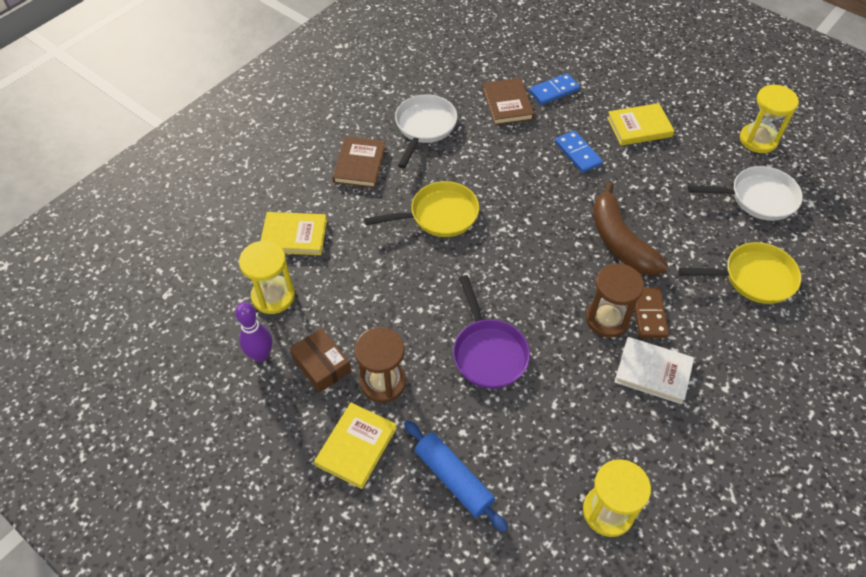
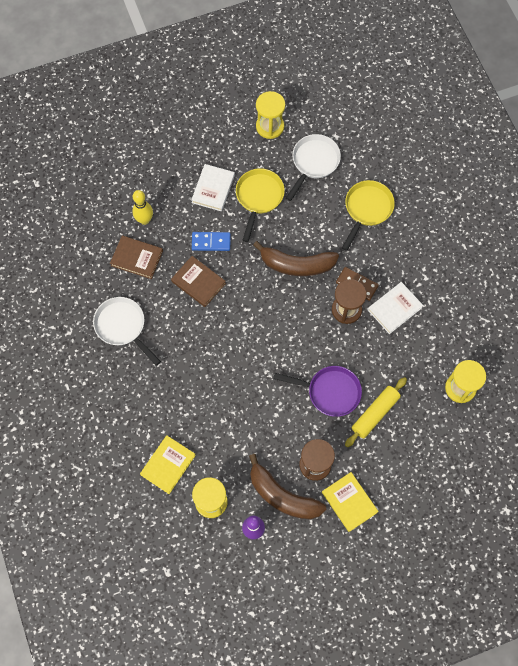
camera: 60 degrees left, 15 degrees up
(322, 365) = (282, 495): brown box -> brown banana
(359, 164) = (130, 389): brown book -> brown book (198, 282)
(439, 215) = (208, 361): yellow pan -> yellow pan (258, 197)
(453, 478) = (398, 458): blue rolling pin -> none
(495, 418) = (375, 414): none -> yellow rolling pin
(554, 91) = (144, 220): blue domino -> yellow bowling pin
(639, 127) = (213, 189): yellow book -> white book

